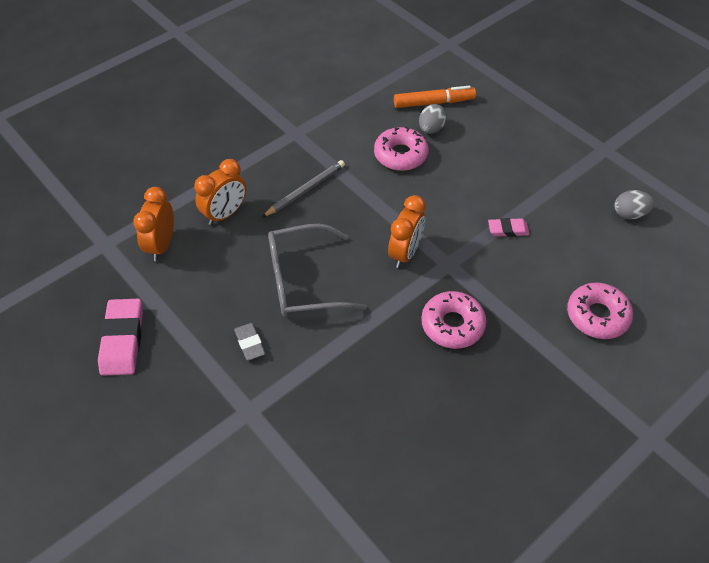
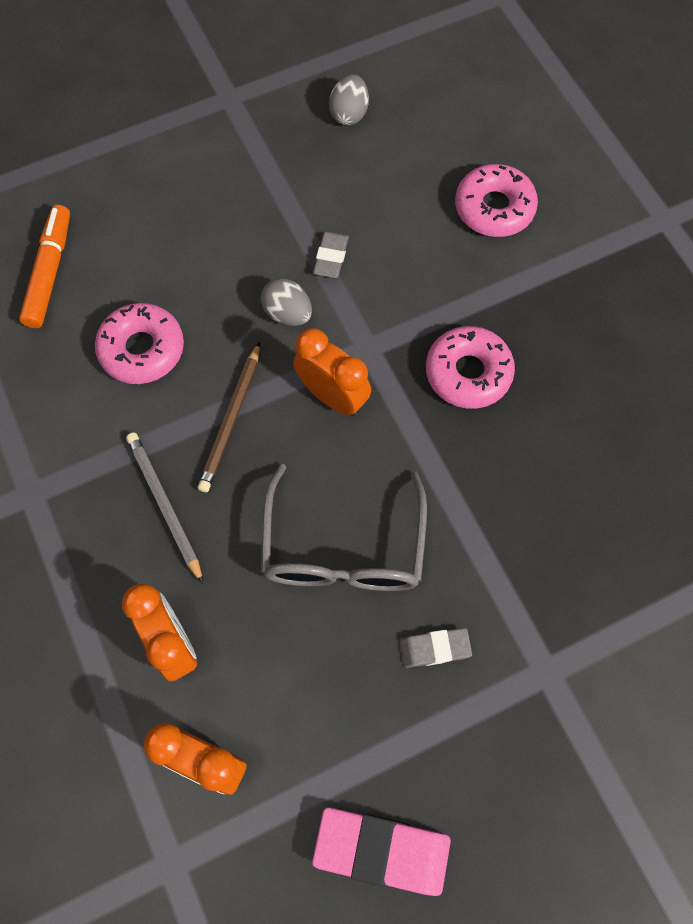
camera: 75 degrees left, 15 degrees up
(370, 207) = (231, 420): none -> brown pencil
(431, 129) = (105, 292): grey egg -> grey egg (288, 314)
(508, 229) = (331, 257): pink eraser -> grey eraser

